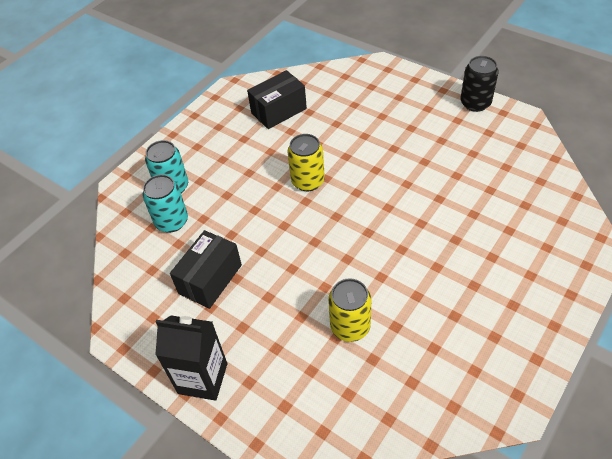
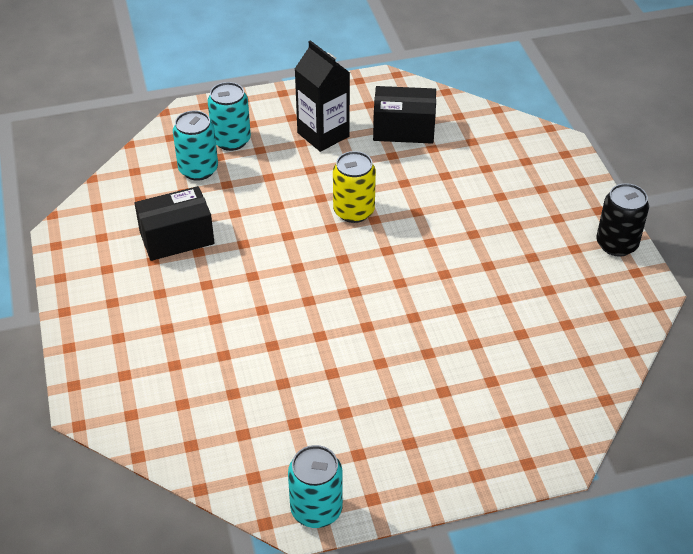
camera: 35 degrees right, 5 degrees down
(203, 378) = (88, 309): black carton -> black carton (323, 135)
(350, 326) = (245, 355): yellow can -> none
(515, 395) = (316, 509): none -> turquoise can

